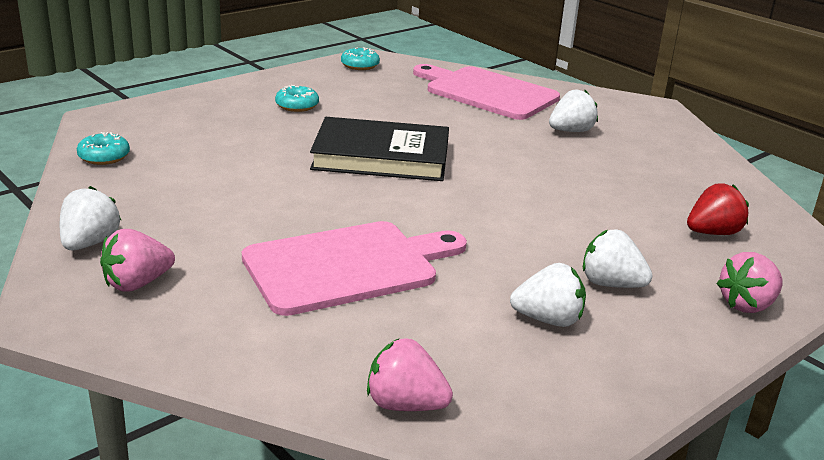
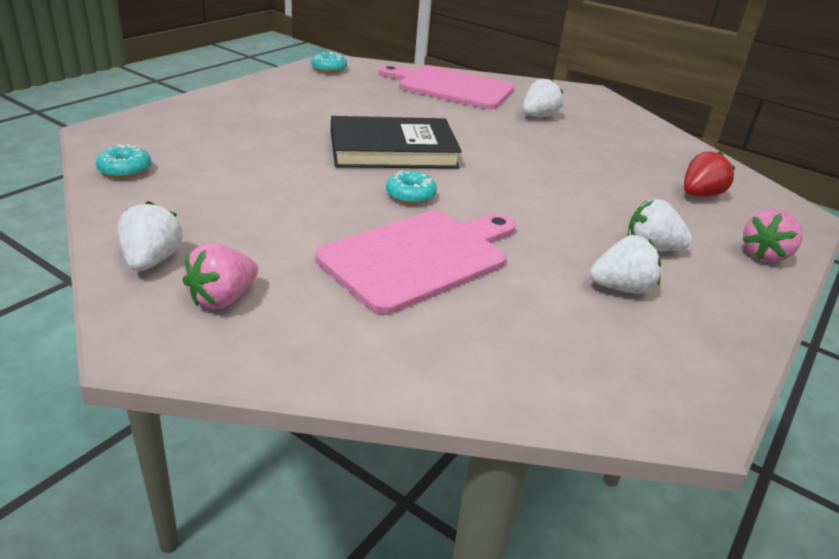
camera: 15 degrees left, 5 degrees up
(297, 106) = (291, 108): turquoise donut -> turquoise donut (410, 195)
(405, 404) = (548, 391): pink strawberry -> none

